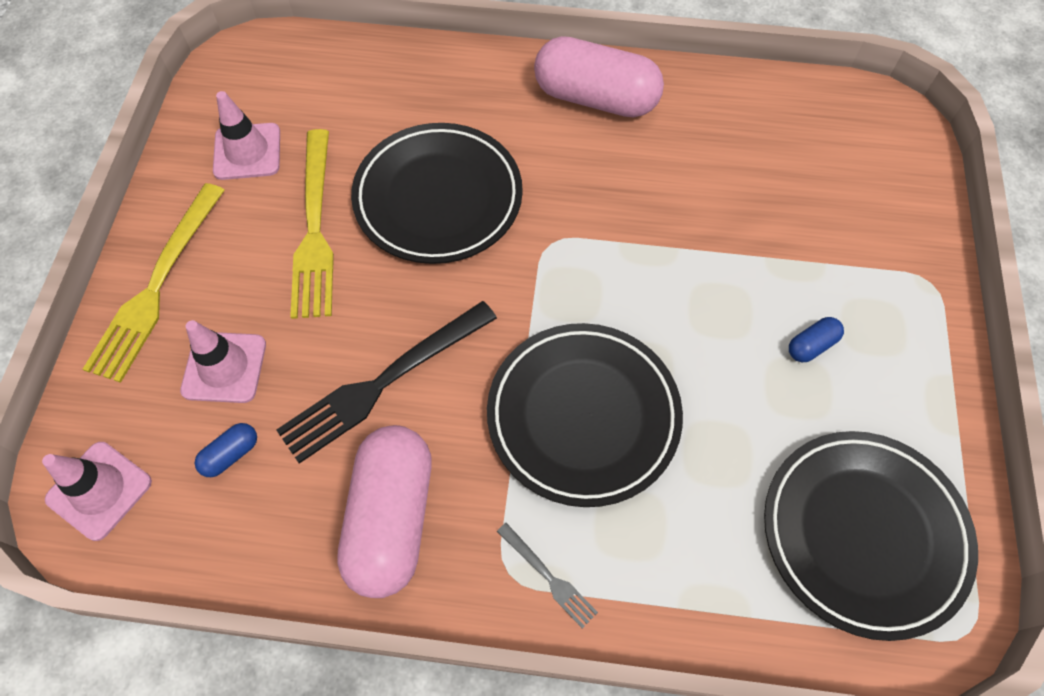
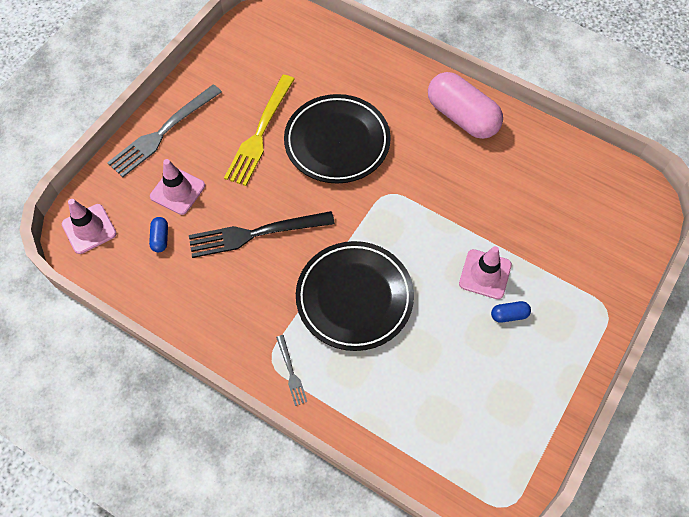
camera: 25 degrees right, 0 degrees up
(157, 286) = (163, 132): yellow fork -> grey fork
(231, 454) = (160, 238): blue capsule -> blue capsule turned 75 degrees counterclockwise
(247, 152) = (244, 74): pink traffic cone -> pink traffic cone (485, 274)
(391, 518) = (225, 306): pink capsule -> none
(863, 534) = (477, 429): black plate -> none

